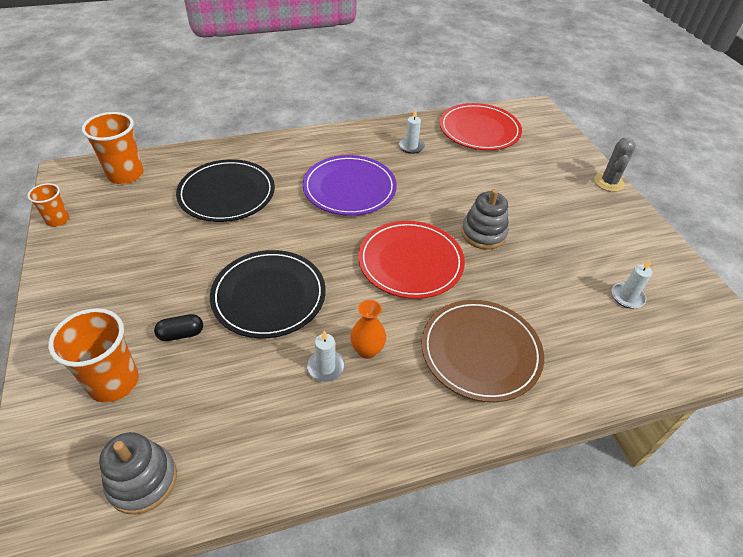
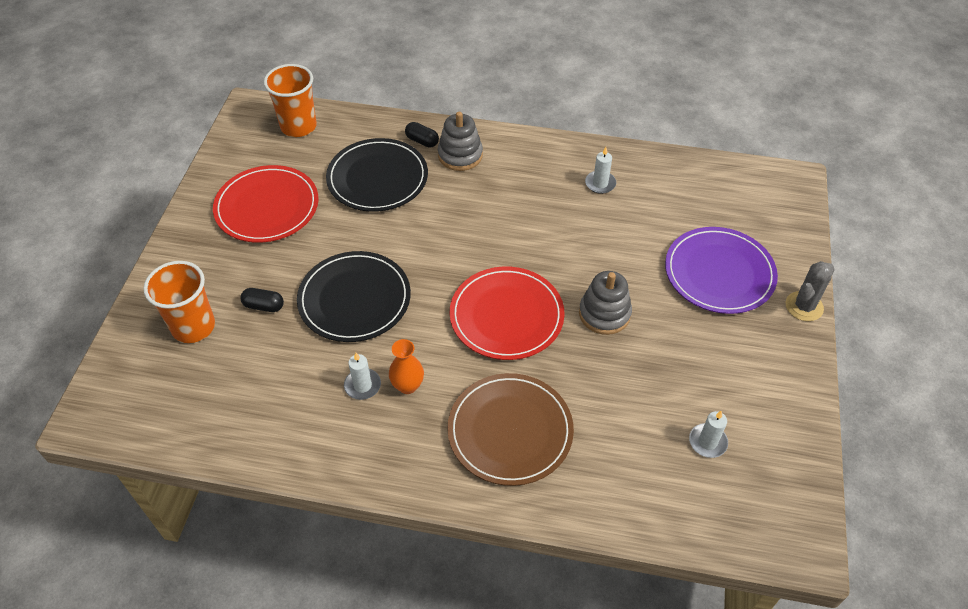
camera: 30 degrees right, 5 degrees up
(58, 220) = (220, 157): orange cup -> none
(142, 480) = (176, 414): grey stacking toy -> grey stacking toy (460, 155)
(248, 156) = (422, 141): none -> black capsule
(349, 188) = (500, 212): purple plate -> purple plate (719, 273)
(479, 130) = (696, 187): red plate -> red plate (267, 207)

